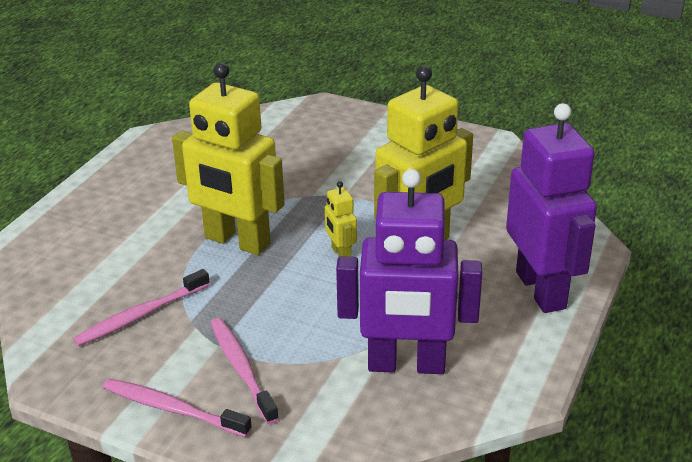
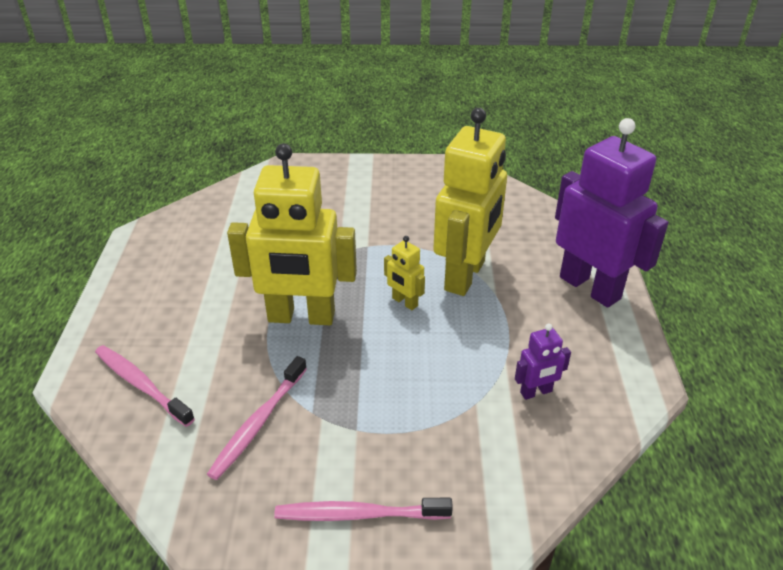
camera: 25 degrees left, 5 degrees up
(241, 369) = (395, 447): pink toothbrush -> pink toothbrush (141, 385)
(406, 365) = (536, 392): purple robot -> purple robot, size x0.43

